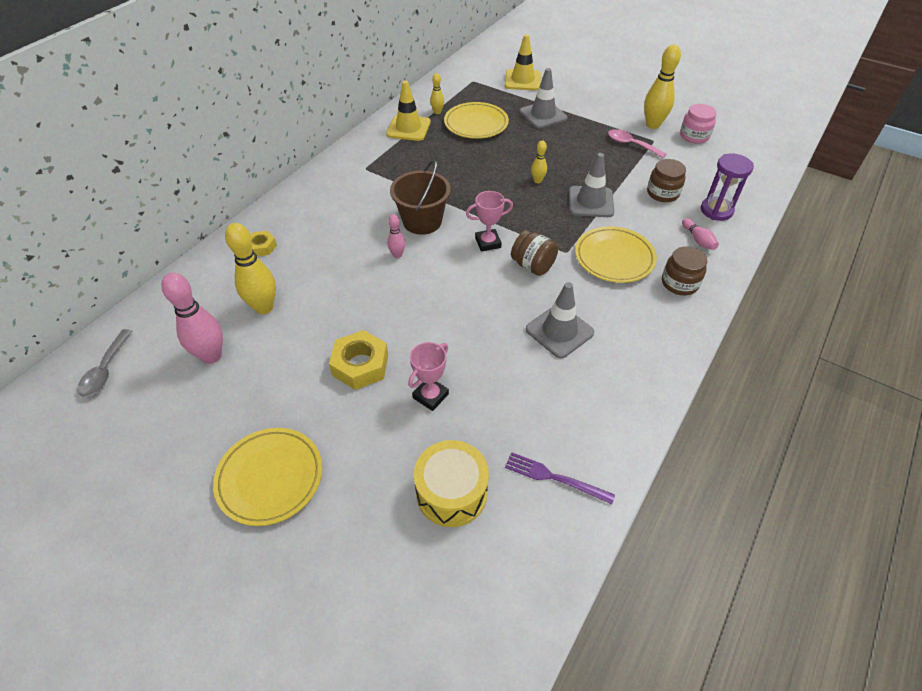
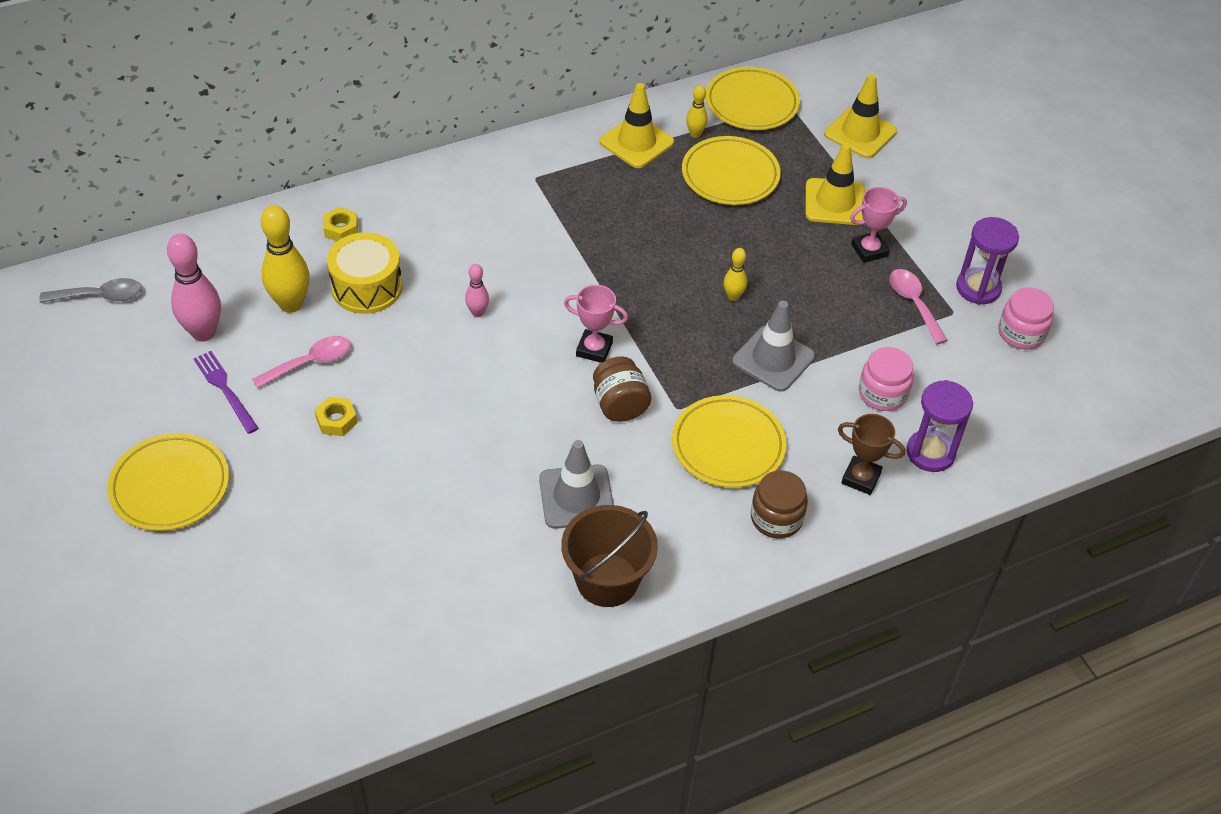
camera: 30 degrees right, 0 degrees up
(105, 370) = (100, 296): grey spoon -> grey spoon turned 135 degrees counterclockwise
(309, 337) = (310, 363): none -> pink spoon
(360, 365) = (336, 420): yellow nut -> yellow nut, size x0.58
(422, 221) = (542, 283): brown bucket -> brown bucket (607, 580)
(430, 396) = (378, 491): pink trophy -> pink trophy (869, 250)
(451, 492) = (318, 595): yellow drum -> yellow drum (367, 287)
(453, 87) = (751, 103): none -> yellow plate
(543, 115) = (835, 202): grey traffic cone -> yellow traffic cone
(554, 478) = (427, 640): purple fork -> purple fork (225, 389)
(652, 125) = (978, 288): yellow bowling pin -> purple hourglass
(662, 193) = (882, 393): brown jar -> pink jar
(698, 240) = (861, 478): pink bowling pin -> brown trophy

